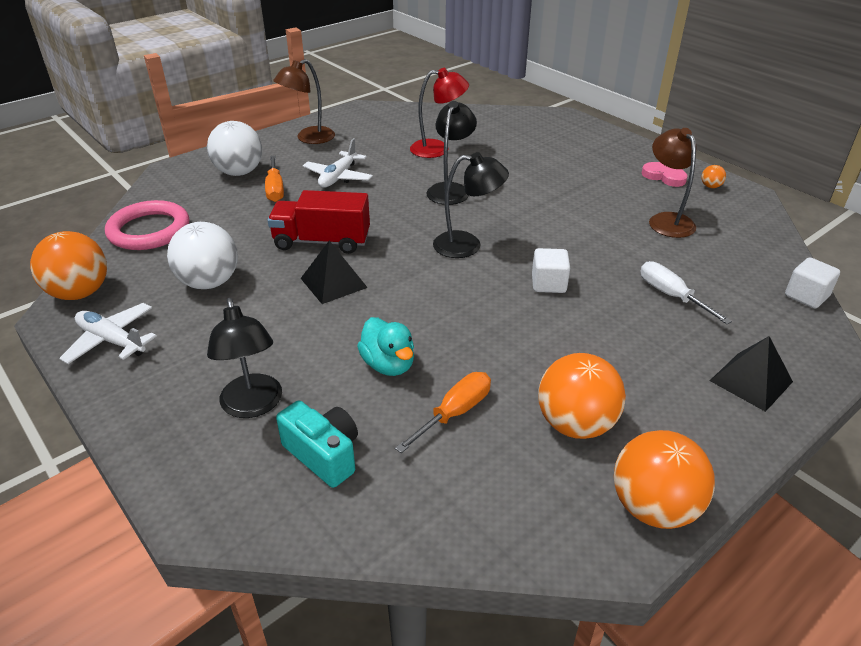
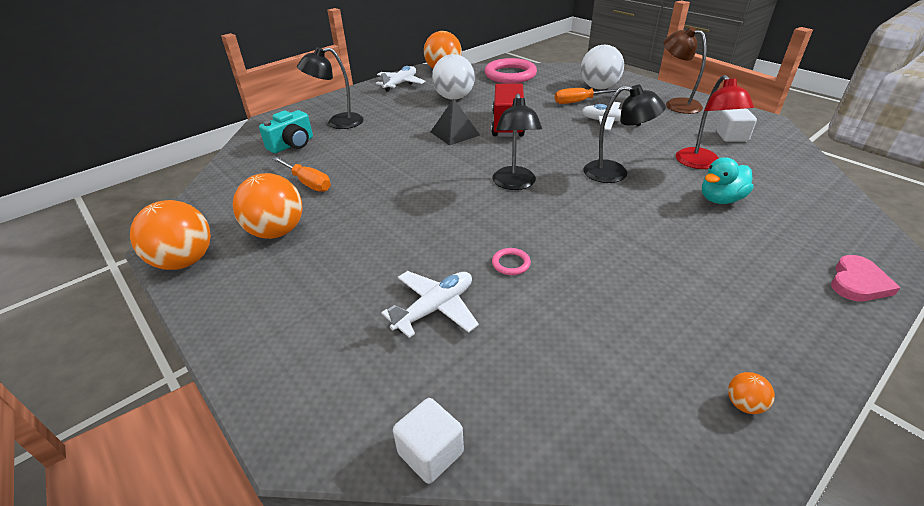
camera: 90 degrees right, 0 degrees up
(388, 365) = (362, 158): turquoise duck -> turquoise duck (720, 199)
(548, 284) = (455, 226): white cube -> white cube (731, 137)
(601, 255) = (511, 263): none -> pink ring
(665, 176) = (748, 348): pink heart -> pink heart (858, 282)
(666, 220) = (607, 329): brown lamp -> none
(671, 296) = (435, 308): white screwdriver -> white plane
(751, 381) = (287, 347): black pyramid -> none

